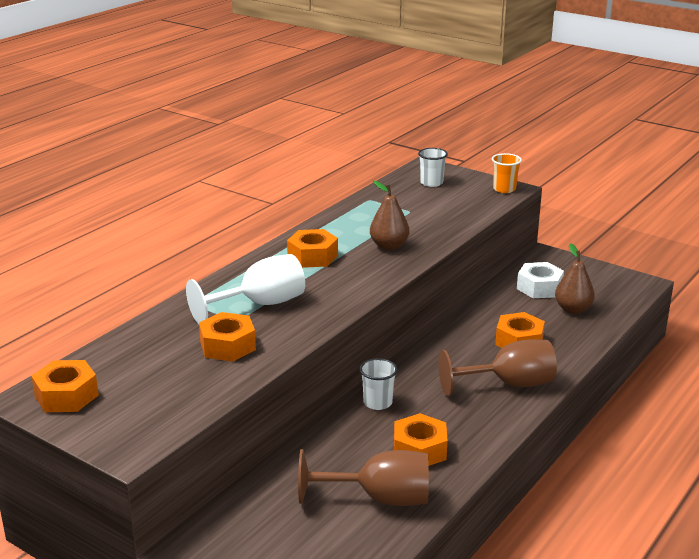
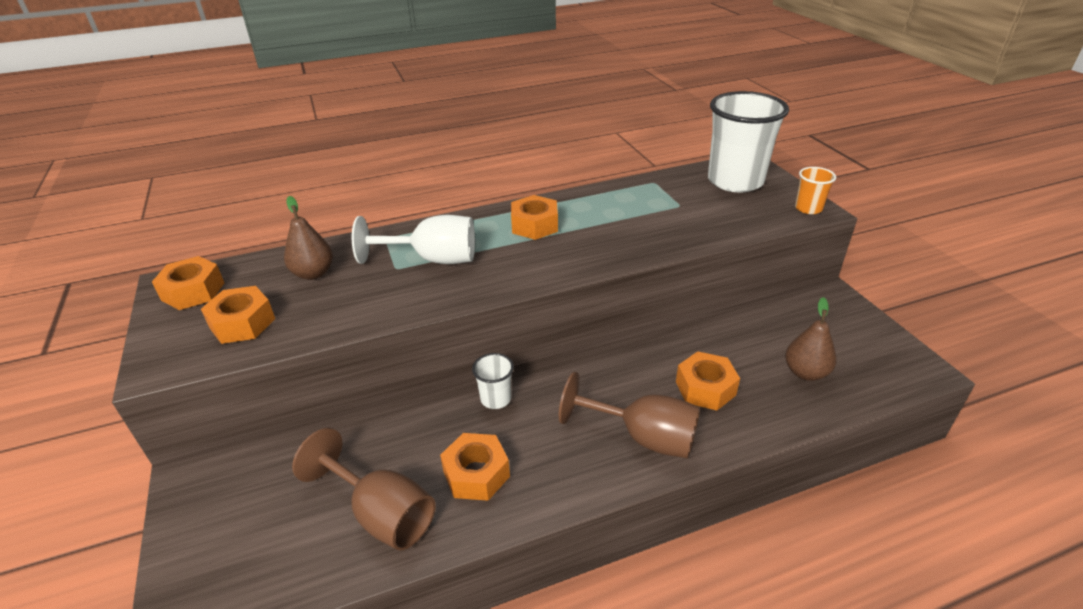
camera: 35 degrees right, 10 degrees up
(228, 346) = (357, 292): orange nut -> orange nut (242, 323)
(389, 246) = (616, 236): brown pear -> brown pear (313, 273)
(431, 183) = (735, 181): white cup -> white cup, size x2.24
(539, 288) = (790, 331): white nut -> none

